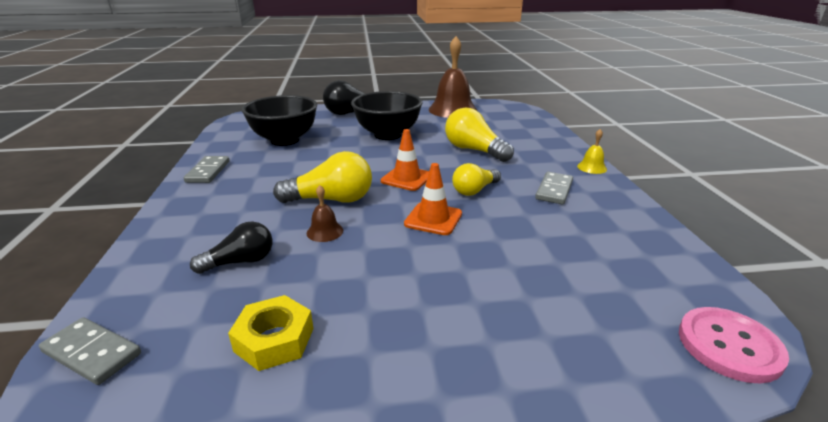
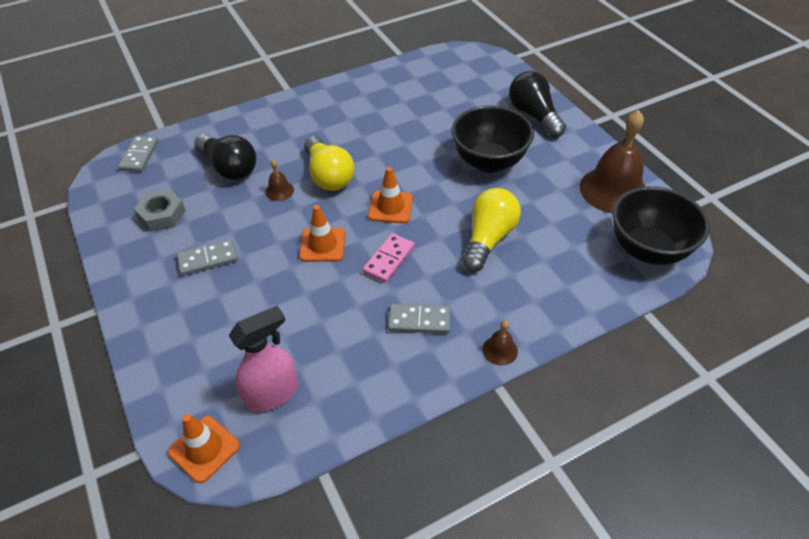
camera: 70 degrees right, 20 degrees up
(208, 171) = (344, 92): grey domino -> grey domino (207, 259)
(241, 262) = (229, 168): black light bulb -> black light bulb, size x1.53
(274, 339) = (162, 215): yellow nut -> grey nut
(285, 140) = (430, 102): black bowl -> black bowl (648, 249)
(474, 190) = (389, 259): yellow light bulb -> pink domino
(592, 167) = (500, 350): yellow bell -> brown bell
(639, 281) = (272, 393): none -> pink spray bottle
(729, 346) = (204, 449): pink button -> orange traffic cone

